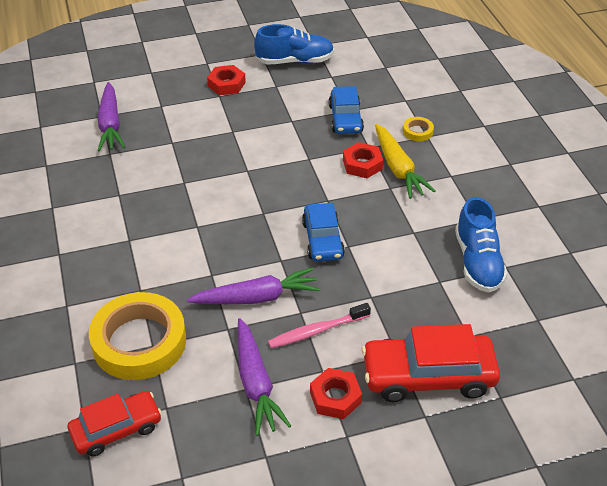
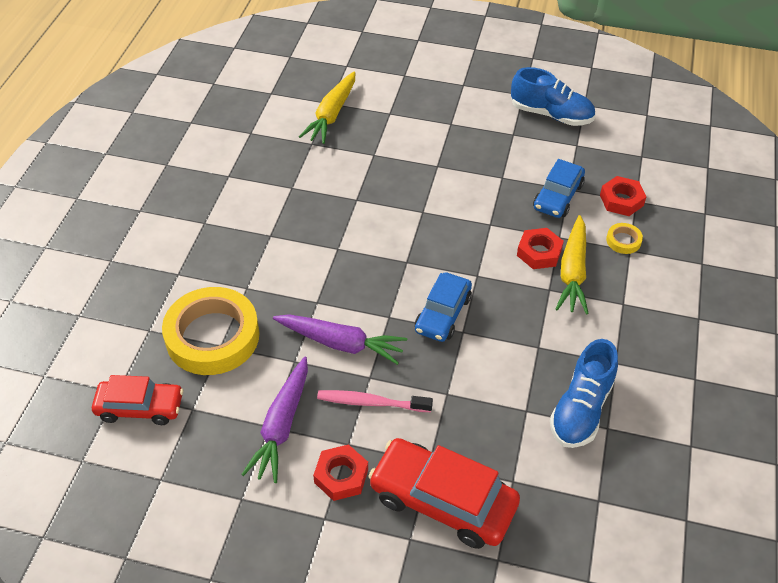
camera: 30 degrees right, 5 degrees up
(110, 124) = (331, 115): purple carrot -> yellow carrot
(226, 84) = (466, 114): red nut -> red nut (621, 200)

